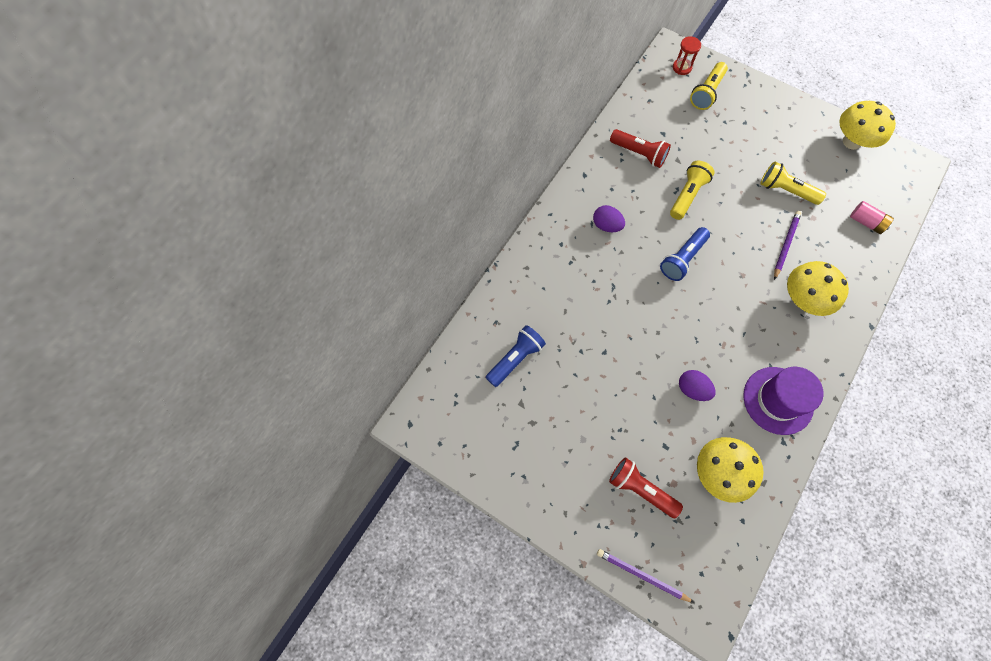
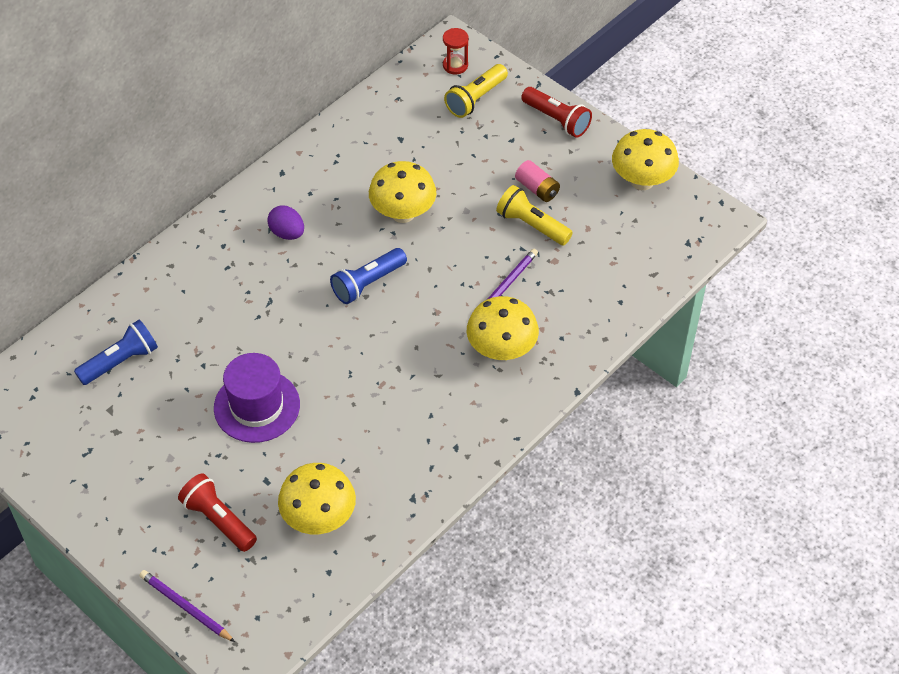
camera: 10 degrees right, 15 degrees down
(639, 154) = (360, 158): red flashlight -> red flashlight (557, 120)
(687, 195) = (403, 213): yellow flashlight -> yellow mushroom
(692, 389) = (323, 425): purple egg -> none
(778, 400) = (424, 453): purple hat -> purple hat (257, 406)
(866, 222) = (620, 275): pink battery -> pink battery (537, 189)

